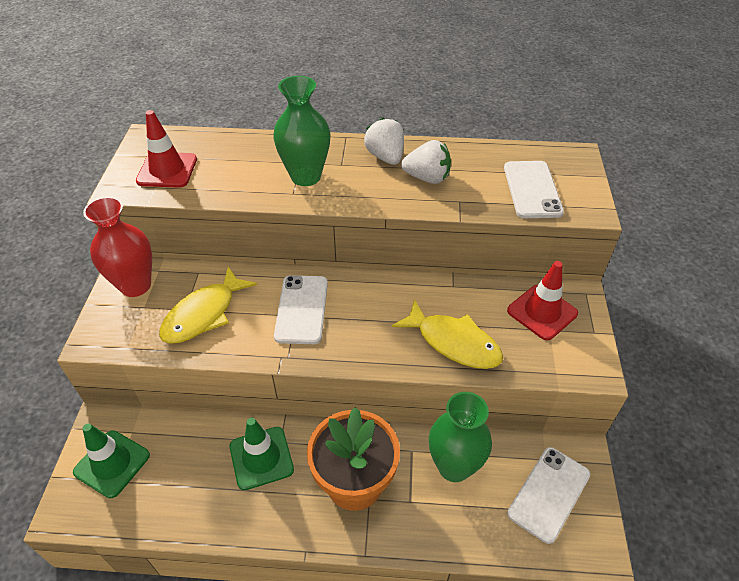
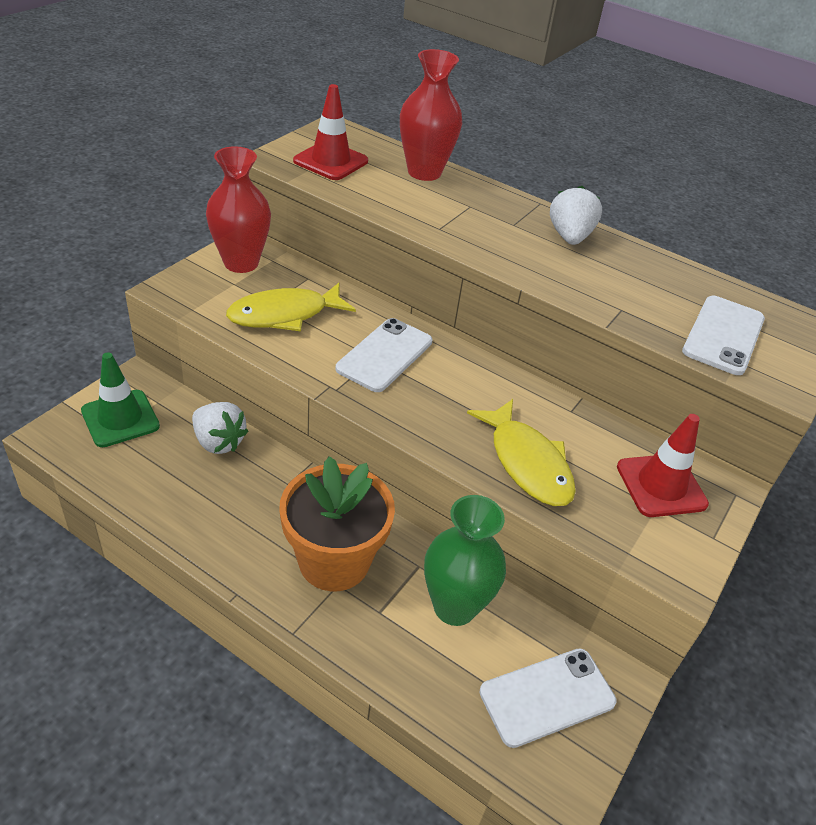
camera: 25 degrees right, 5 degrees down
(245, 148) = (424, 172): none -> red vase
(261, 458) = (258, 487): green traffic cone -> none
(306, 176) = (465, 219): green vase -> none
(427, 178) = (601, 273): white strawberry -> white strawberry (218, 442)

